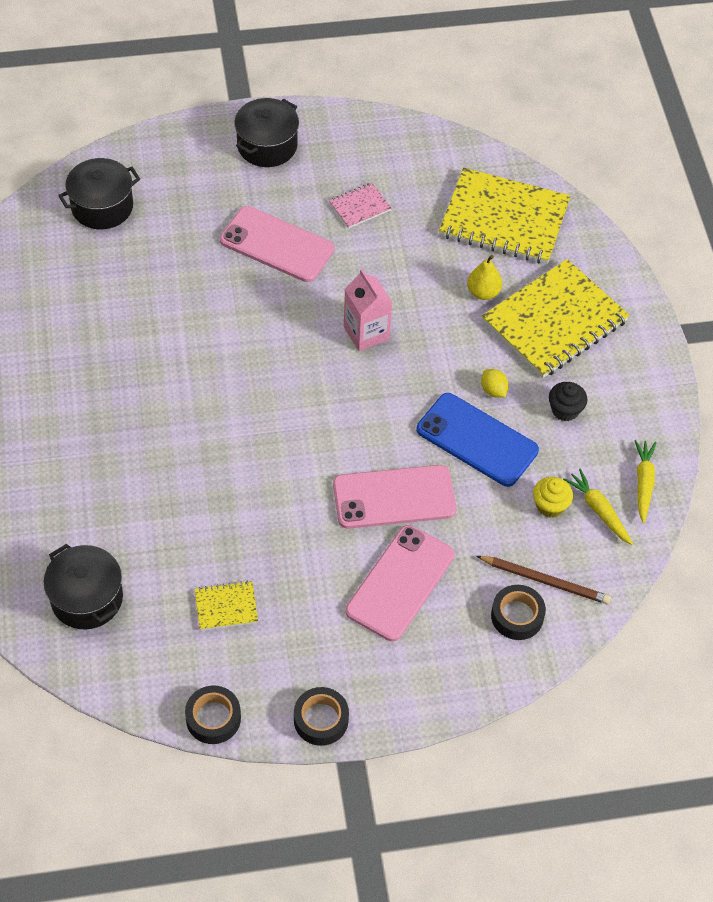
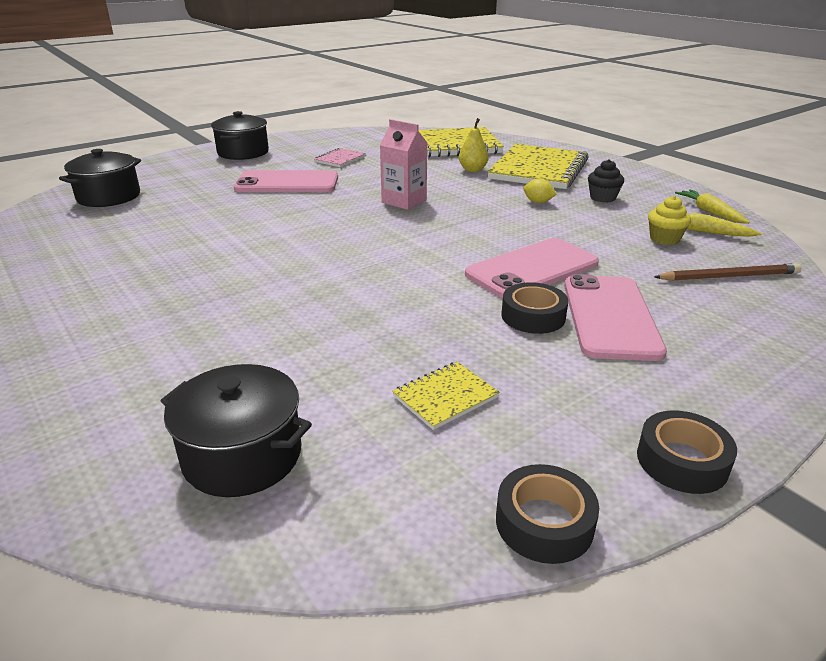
camera: 25 degrees left, 25 degrees down
(477, 440) = (559, 225): blue phone -> none
(517, 616) = (743, 303): black tape -> black tape (533, 316)

